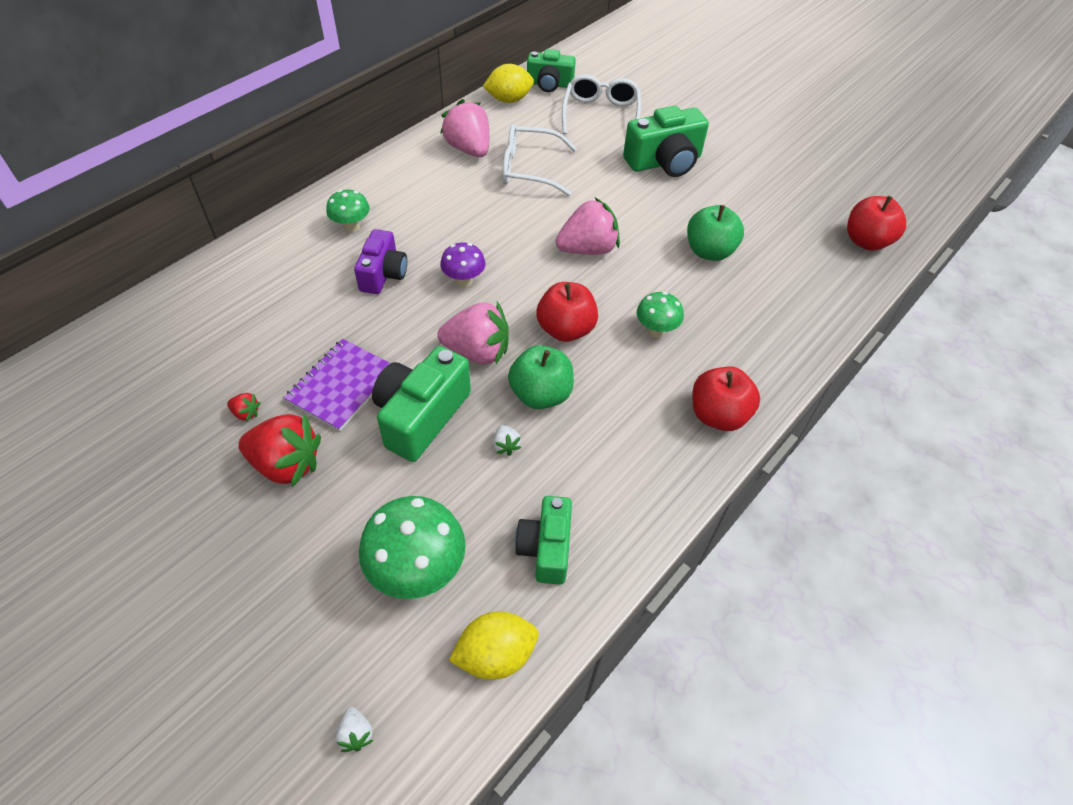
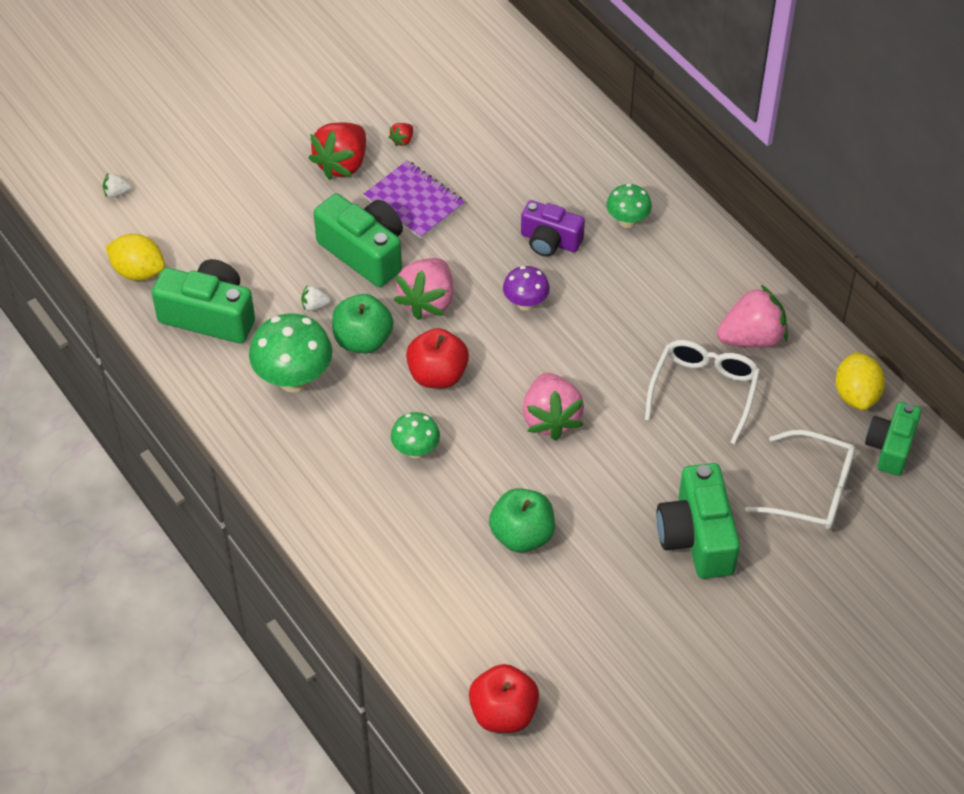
camera: 105 degrees right, 0 degrees up
(418, 571) = (220, 235): green mushroom -> green mushroom (294, 379)
(495, 655) = (138, 272): yellow lemon -> yellow lemon turned 60 degrees counterclockwise
(546, 548) = (209, 316): green camera -> green camera, size x1.51
(718, 415) = (297, 472): red apple -> none

